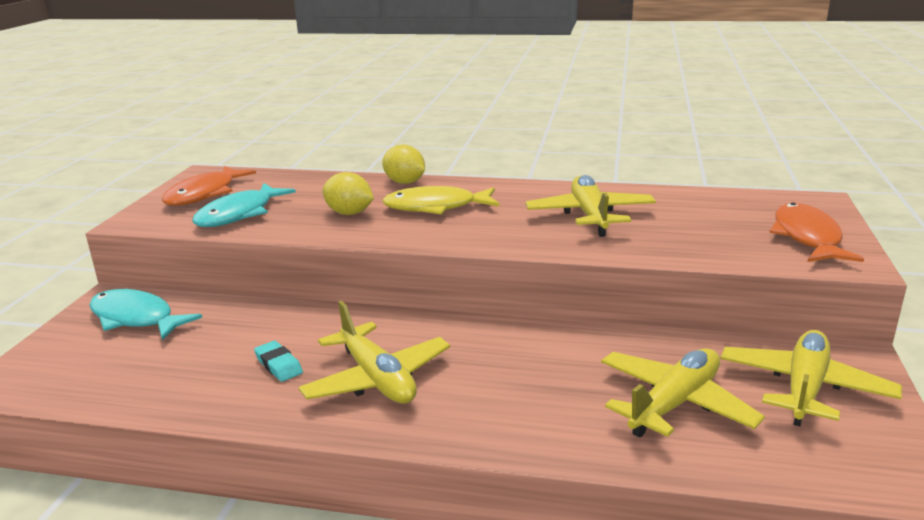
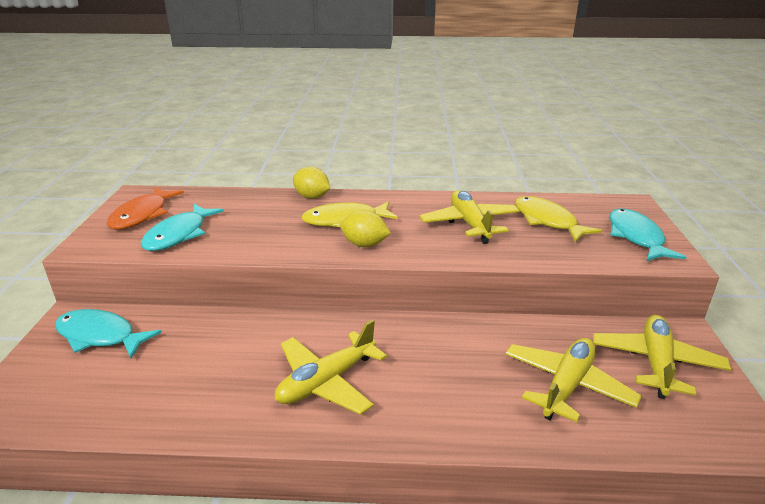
camera: 10 degrees left, 5 degrees up
(279, 365) = (239, 375): turquoise eraser -> none
(349, 213) = (274, 230): yellow lemon -> yellow lemon (364, 244)
(377, 379) = (327, 382): yellow plane -> yellow plane turned 90 degrees clockwise
(693, 216) = (547, 221): none -> yellow fish
(807, 237) = (636, 237): orange fish -> turquoise fish

